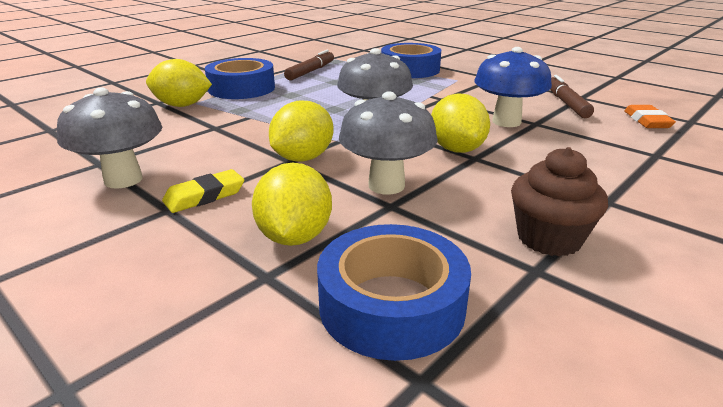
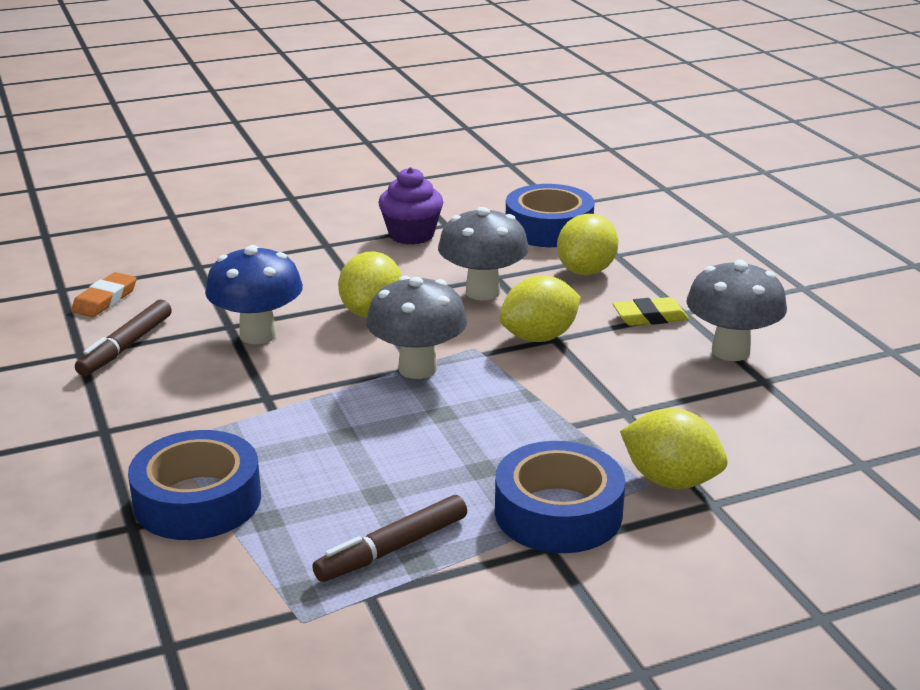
camera: 155 degrees left, 0 degrees up
(549, 238) = (411, 235): brown cupcake -> purple cupcake

